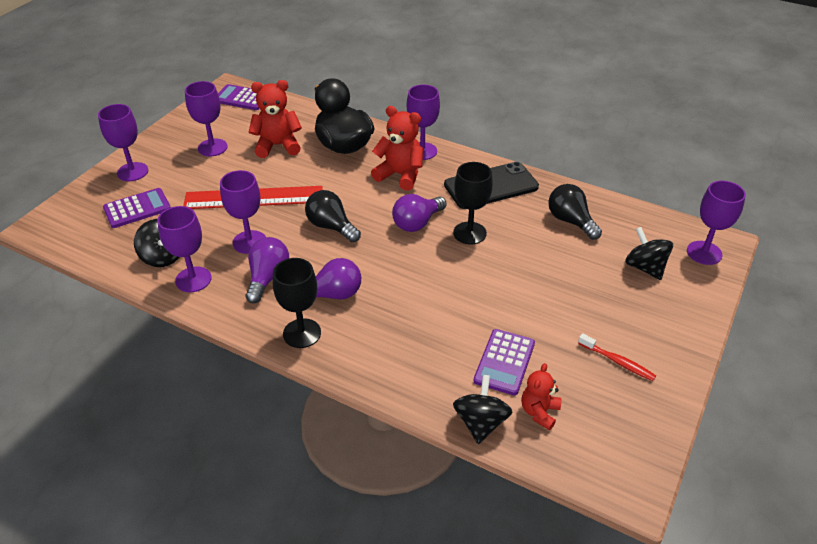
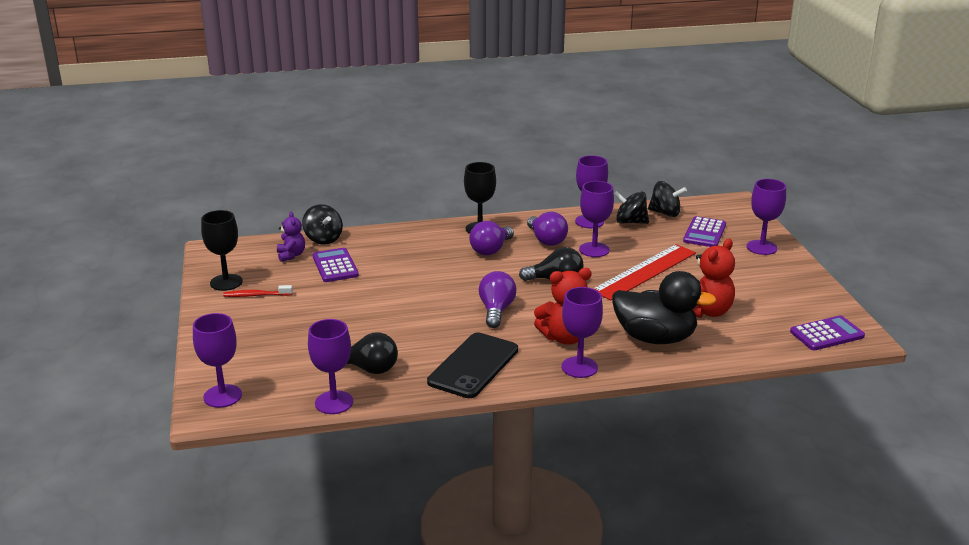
camera: 140 degrees right, 15 degrees down
(212, 147) = (750, 286): purple goblet -> purple goblet (334, 402)
(469, 233) = (445, 322): black goblet -> black goblet (226, 282)
(539, 412) = (291, 255): red teddy bear -> purple teddy bear
(645, 267) = (272, 361): black spinning top -> black spinning top (665, 213)

